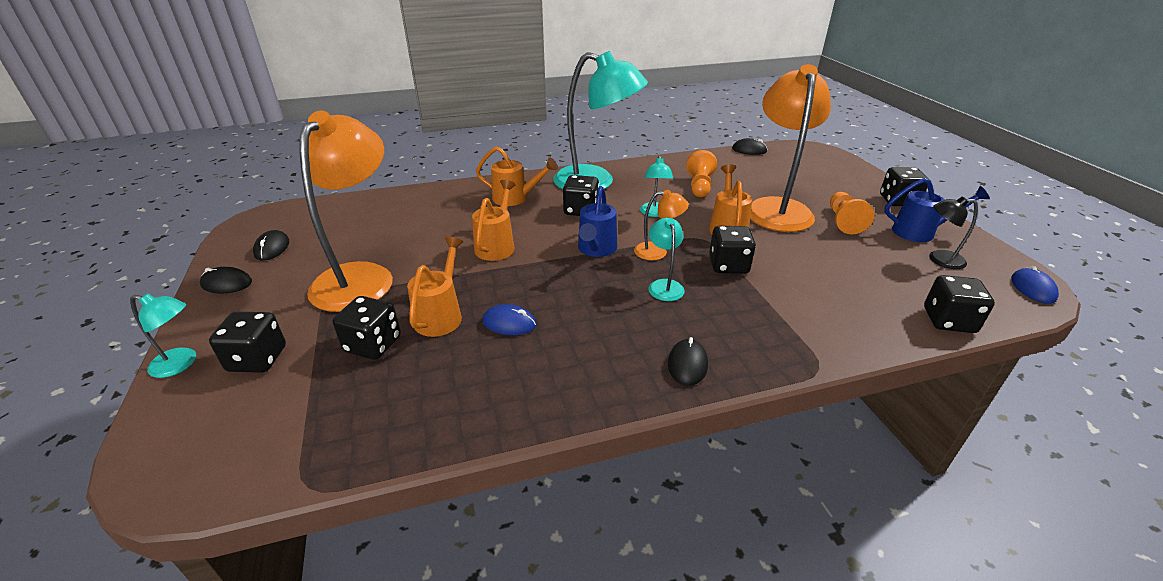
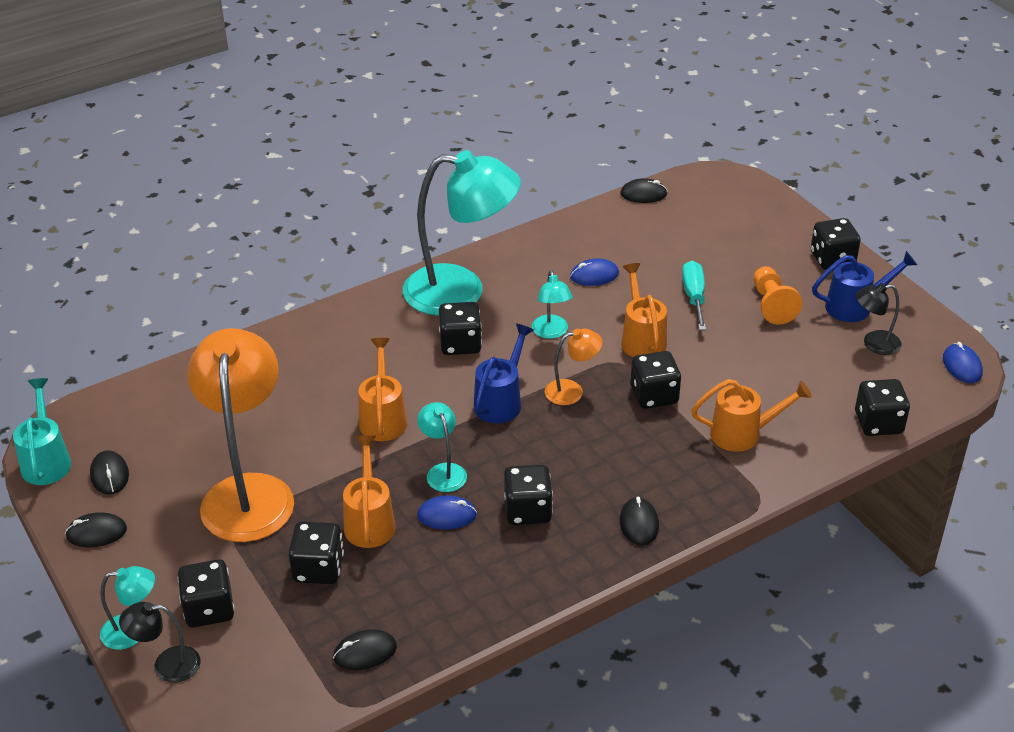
camera: 15 degrees left, 5 degrees up
(180, 401) = (167, 665): none -> black lamp
(239, 232) = (46, 460): none -> turquoise watering can
(361, 431) = (365, 652): none -> black mouse
(515, 198) = (369, 339): orange watering can -> orange watering can (743, 434)
(583, 333) = (527, 510): none -> black dice
(596, 249) = (501, 401): blue watering can -> blue watering can turned 150 degrees counterclockwise
(664, 285) = (592, 436): turquoise lamp -> turquoise lamp (443, 471)
(699, 186) = (594, 275): orange pawn -> blue mouse
(777, 208) = (694, 297): orange lamp -> turquoise screwdriver

